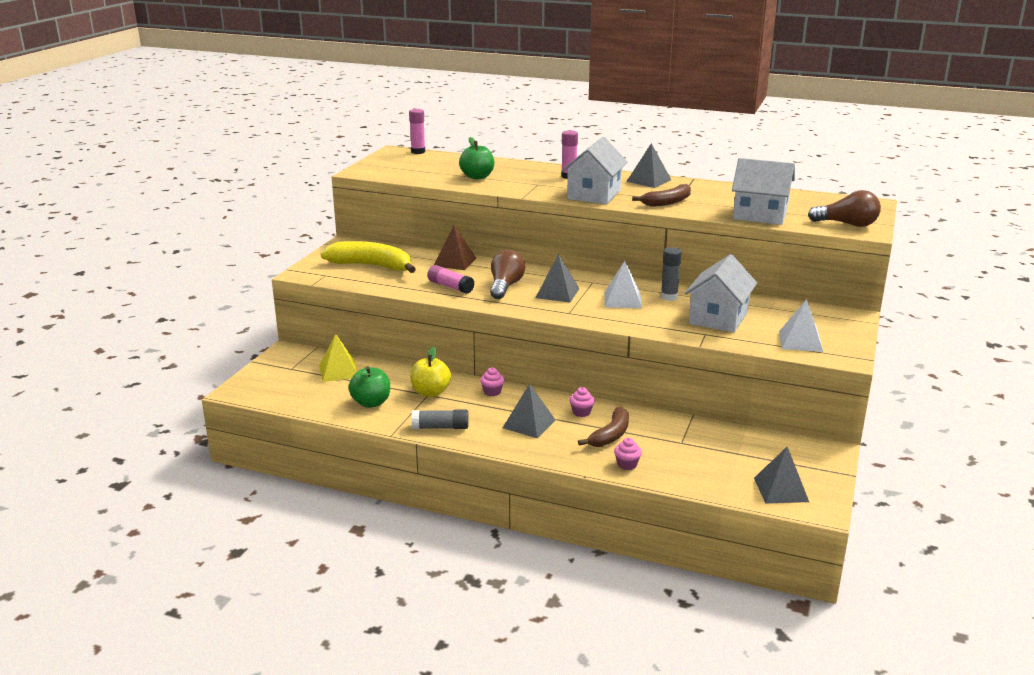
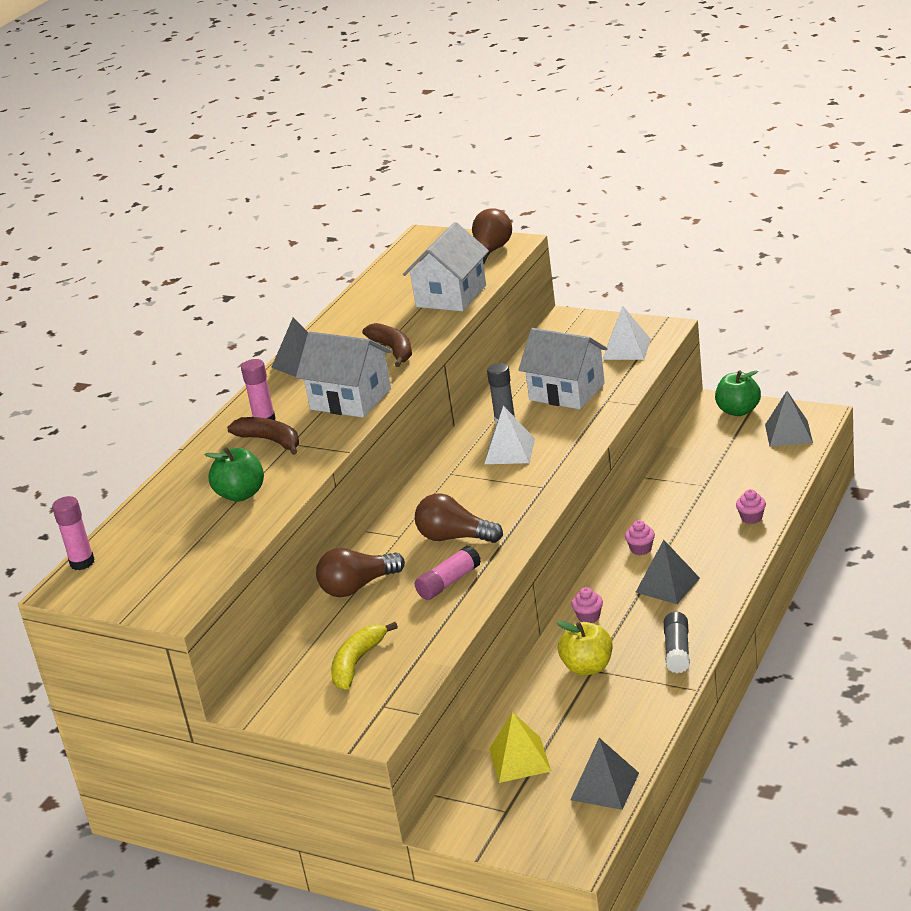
camera: 80 degrees left, 5 degrees up
(371, 403) = (614, 716): green apple -> green apple (738, 411)
(372, 266) = (357, 663): yellow banana -> yellow banana, size x0.65
(455, 262) = (358, 587): brown pyramid -> brown light bulb
(557, 293) = (482, 497): grey pyramid -> grey pyramid (605, 786)
(610, 435) = (691, 529): brown banana -> brown banana (270, 441)

